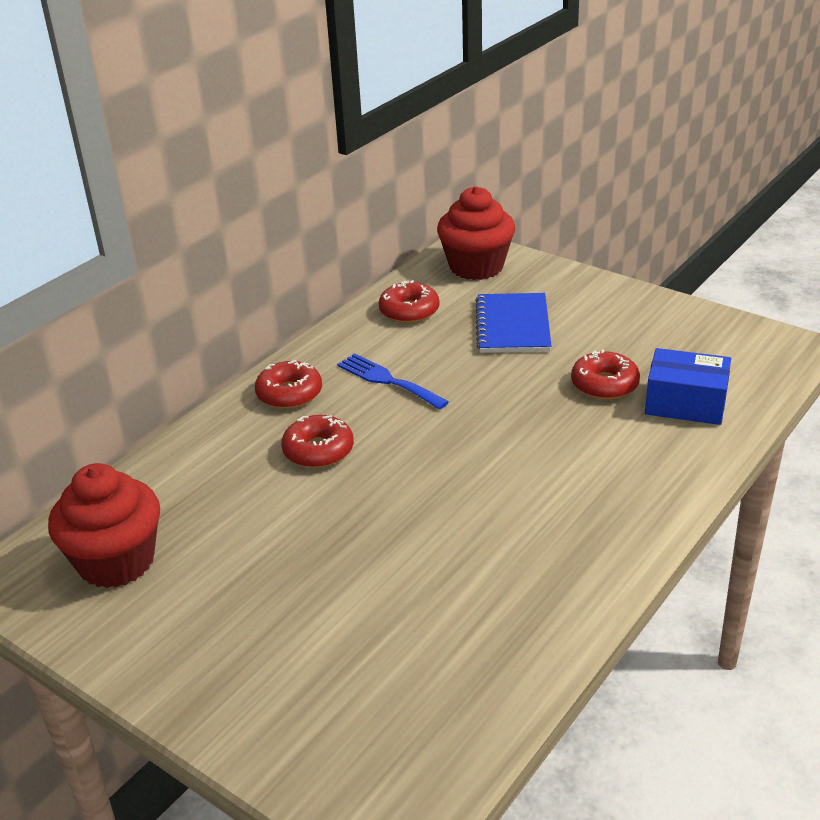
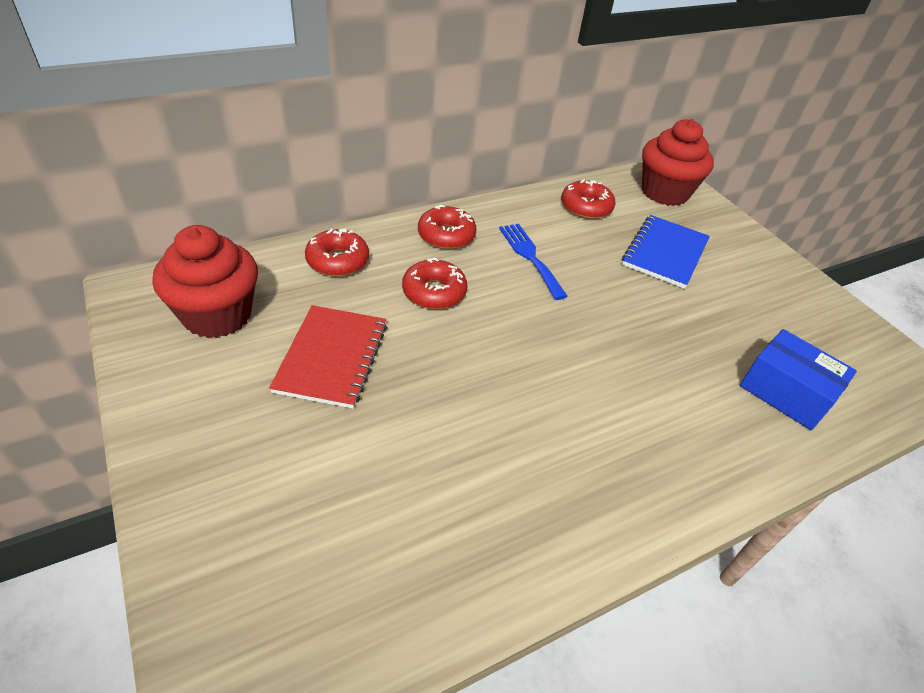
camera: 20 degrees right, 10 degrees up
(266, 547) = (332, 357): none -> red notebook
(604, 384) = (716, 340): red donut -> red donut (337, 261)

